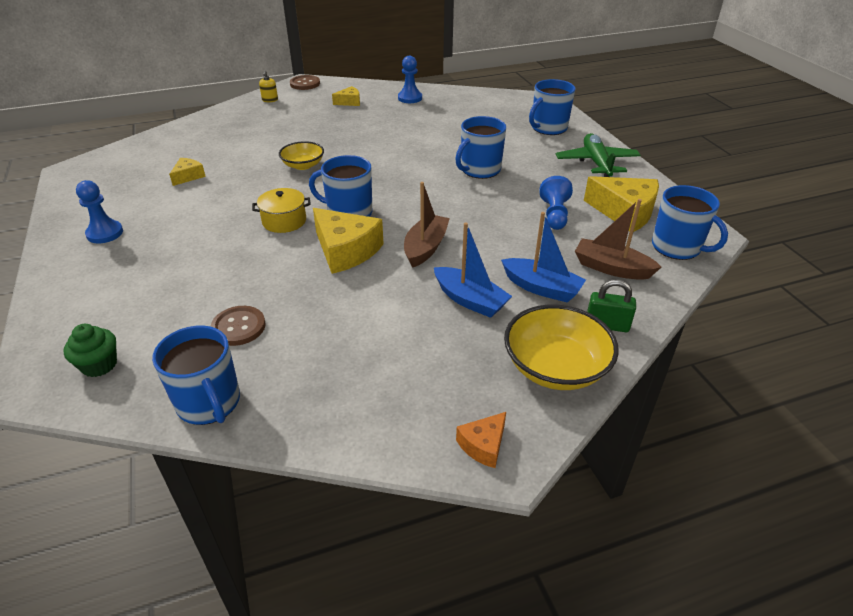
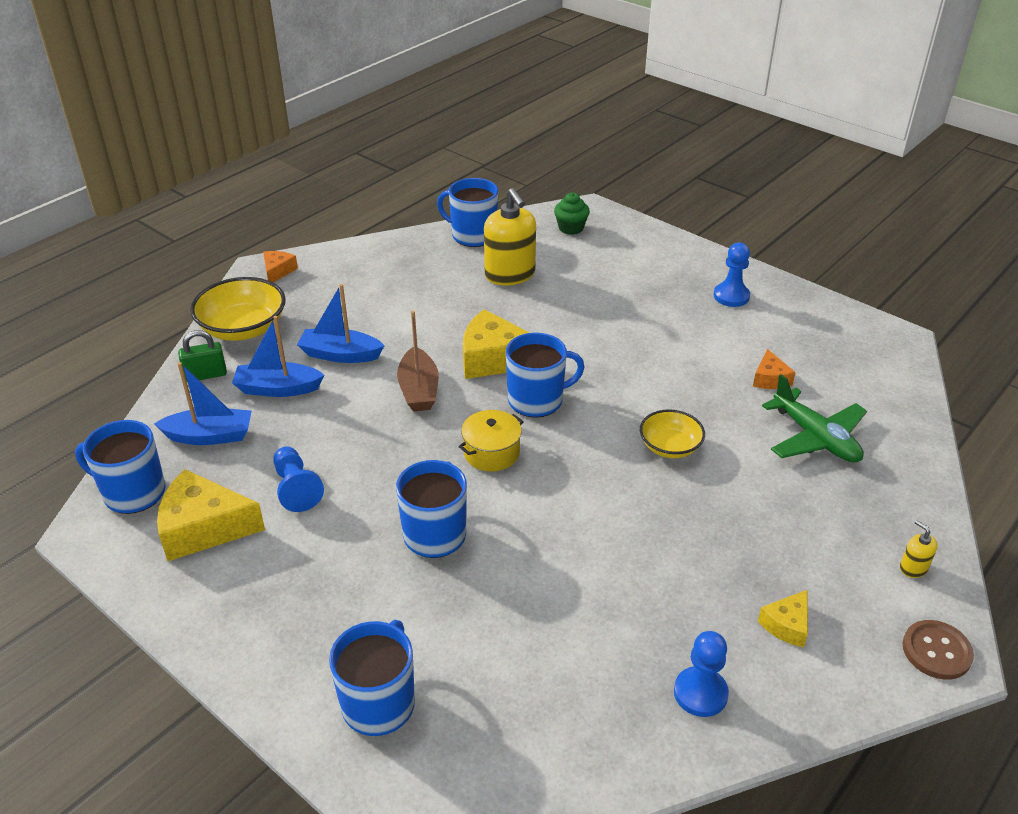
camera: 150 degrees right, 0 degrees up
(188, 176) = (770, 379): yellow cheese -> orange cheese
(238, 327) = (510, 274): brown button -> yellow soap dispenser
(284, 221) = (590, 366): yellow pot -> yellow pot (491, 452)
(596, 163) = (263, 626): green plane -> green plane (815, 438)
(611, 268) = (210, 436): brown boat -> blue boat

